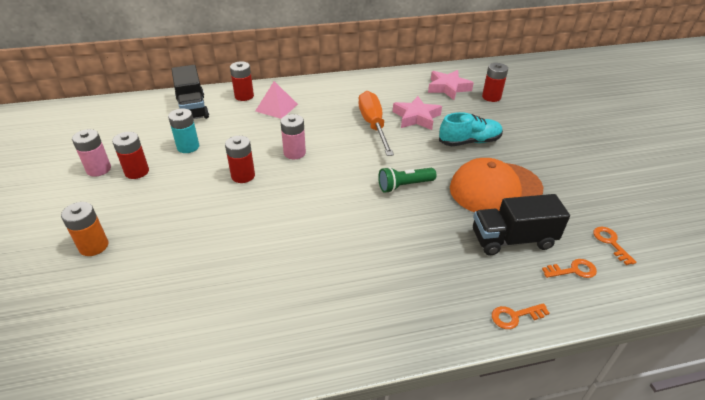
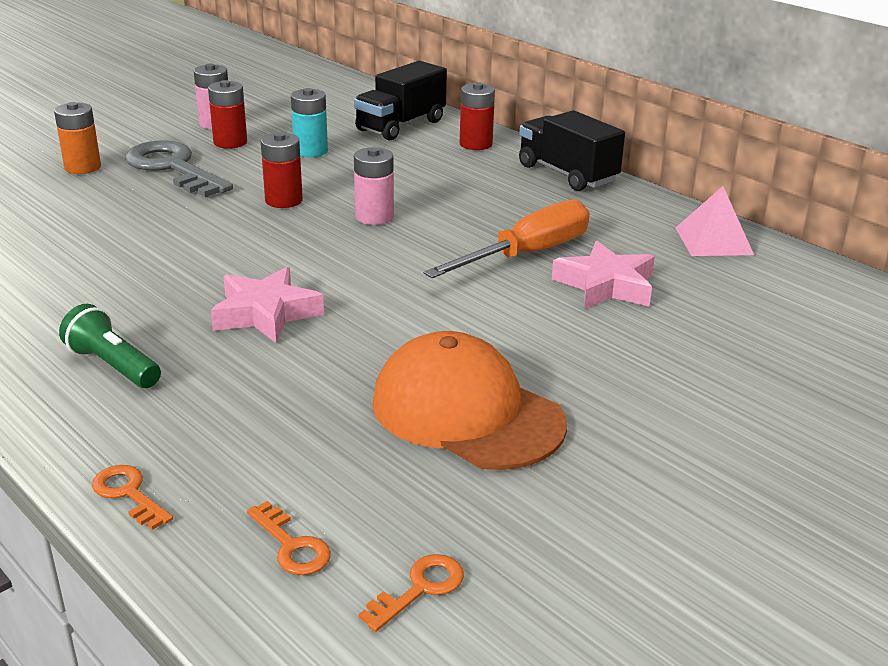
camera: 60 degrees right, 10 degrees down
(147, 205) = (173, 168): none -> grey key
(276, 107) = (476, 172): pink pyramid -> pink pyramid (713, 241)
(404, 186) = (382, 321): green flashlight -> green flashlight (113, 366)
(448, 88) = (763, 293): pink star -> pink star (266, 313)
(469, 142) = (593, 355): turquoise shoe -> none
(491, 97) = (805, 347): red battery -> none
(512, 239) = (327, 458): black truck -> black truck (567, 174)

